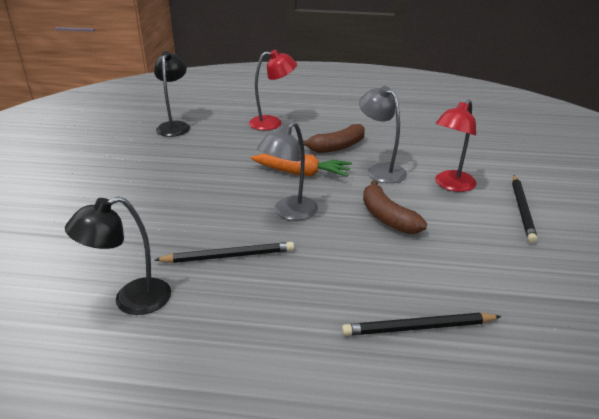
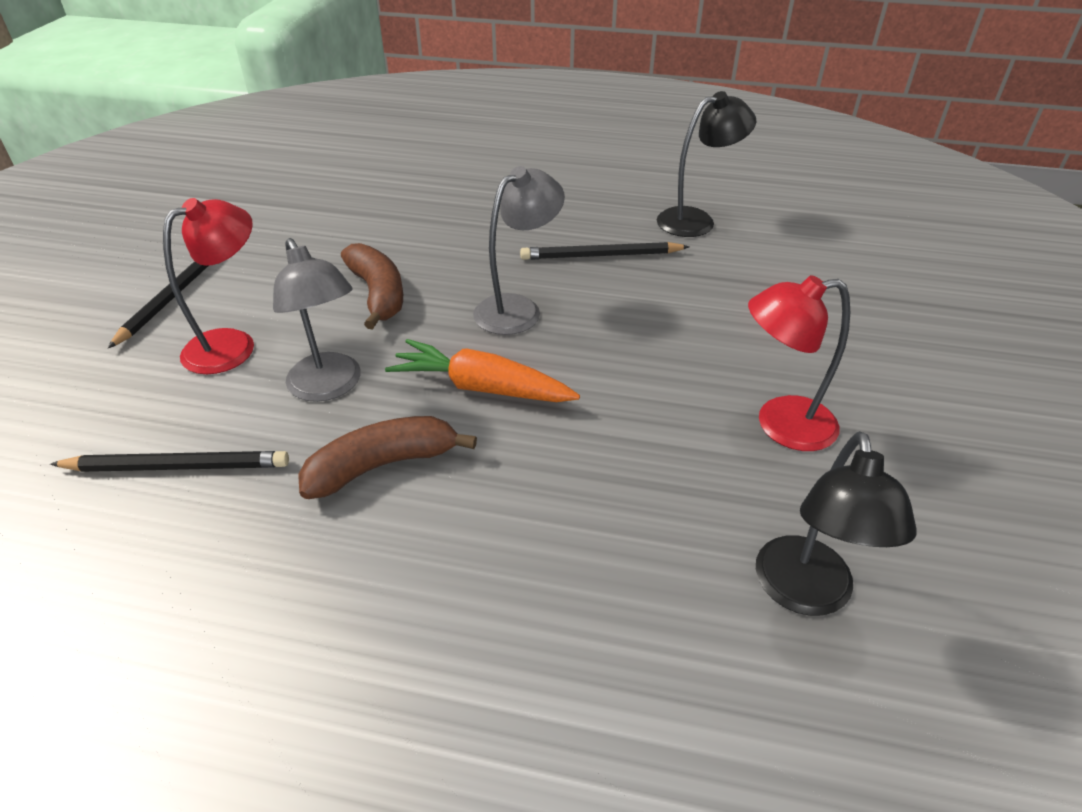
camera: 175 degrees left, 10 degrees up
(272, 123) = (522, 592): red lamp -> red lamp (780, 425)
(418, 328) = (418, 190): black pencil -> black pencil (177, 466)

